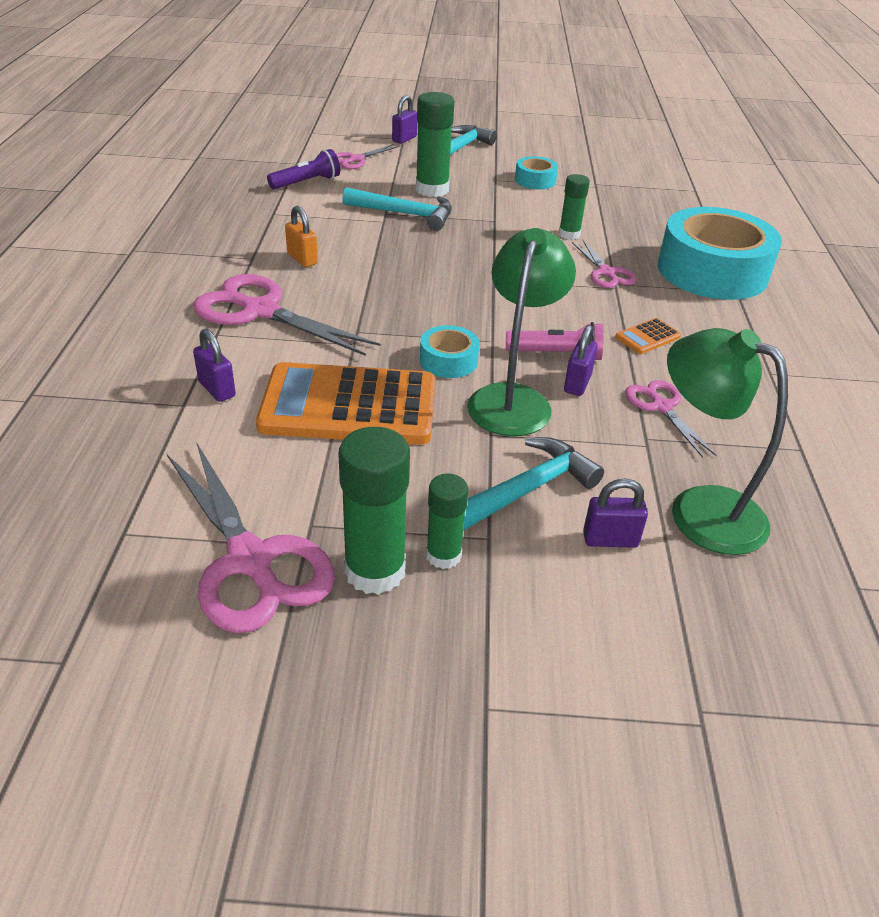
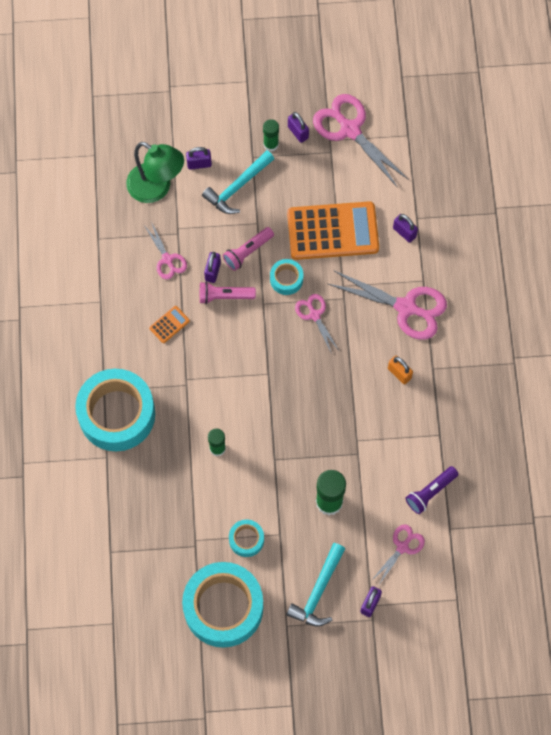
camera: 175 degrees right, 30 degrees up
(375, 571) = (298, 132): green glue stick -> purple padlock
(405, 214) = (343, 454): turquoise hammer -> none
(513, 399) = (247, 252): green lamp -> pink flashlight
(563, 152) = (223, 607): none -> turquoise tape
(606, 273) = (192, 397): pink scissors -> pink scissors (314, 315)

